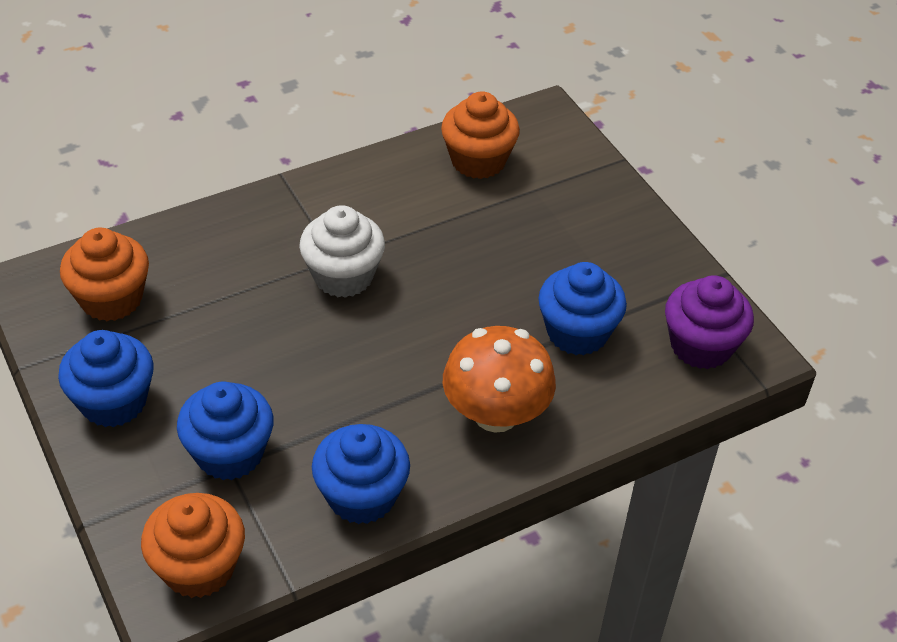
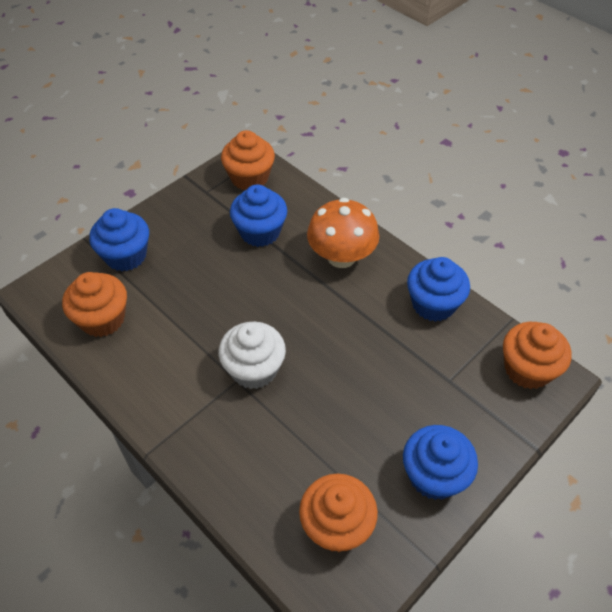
camera: 105 degrees left, 5 degrees up
(229, 453) = (439, 384): blue cupcake -> blue cupcake (126, 256)
(701, 346) = (249, 178): purple cupcake -> orange cupcake

